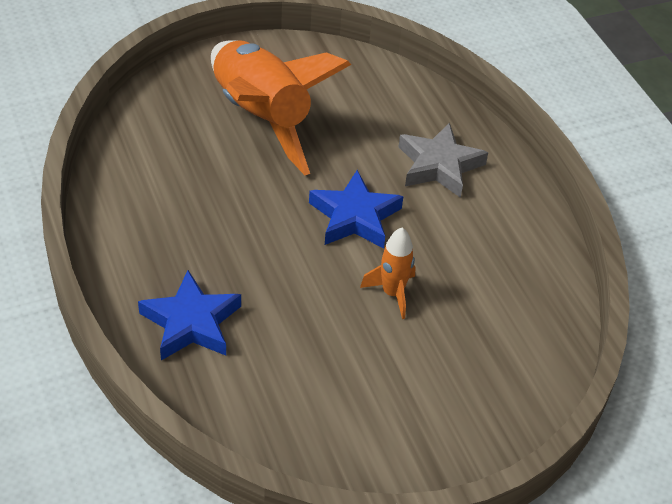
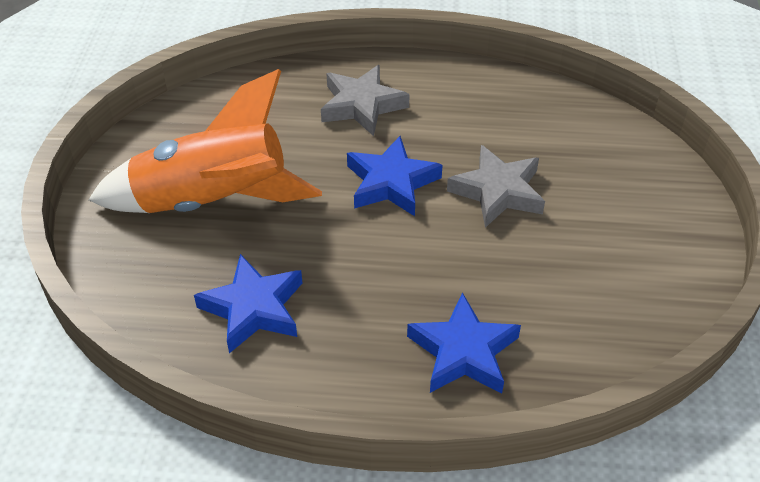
camera: 60 degrees left, 0 degrees up
(167, 181) = (253, 308): none -> blue star
(392, 293) = (498, 192): orange rocket -> grey star

